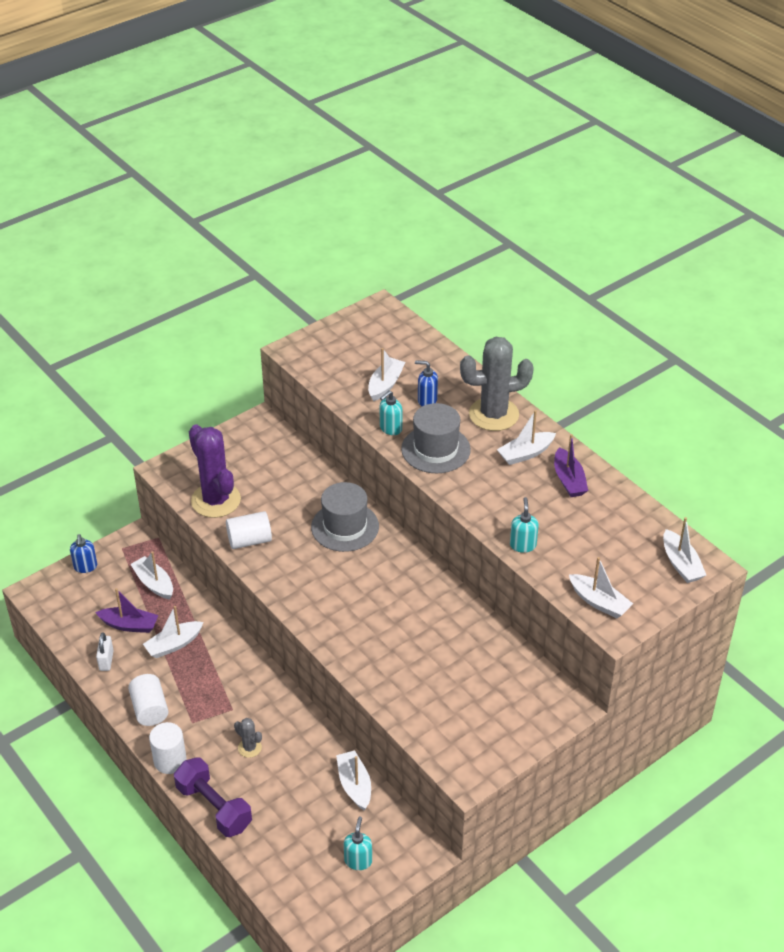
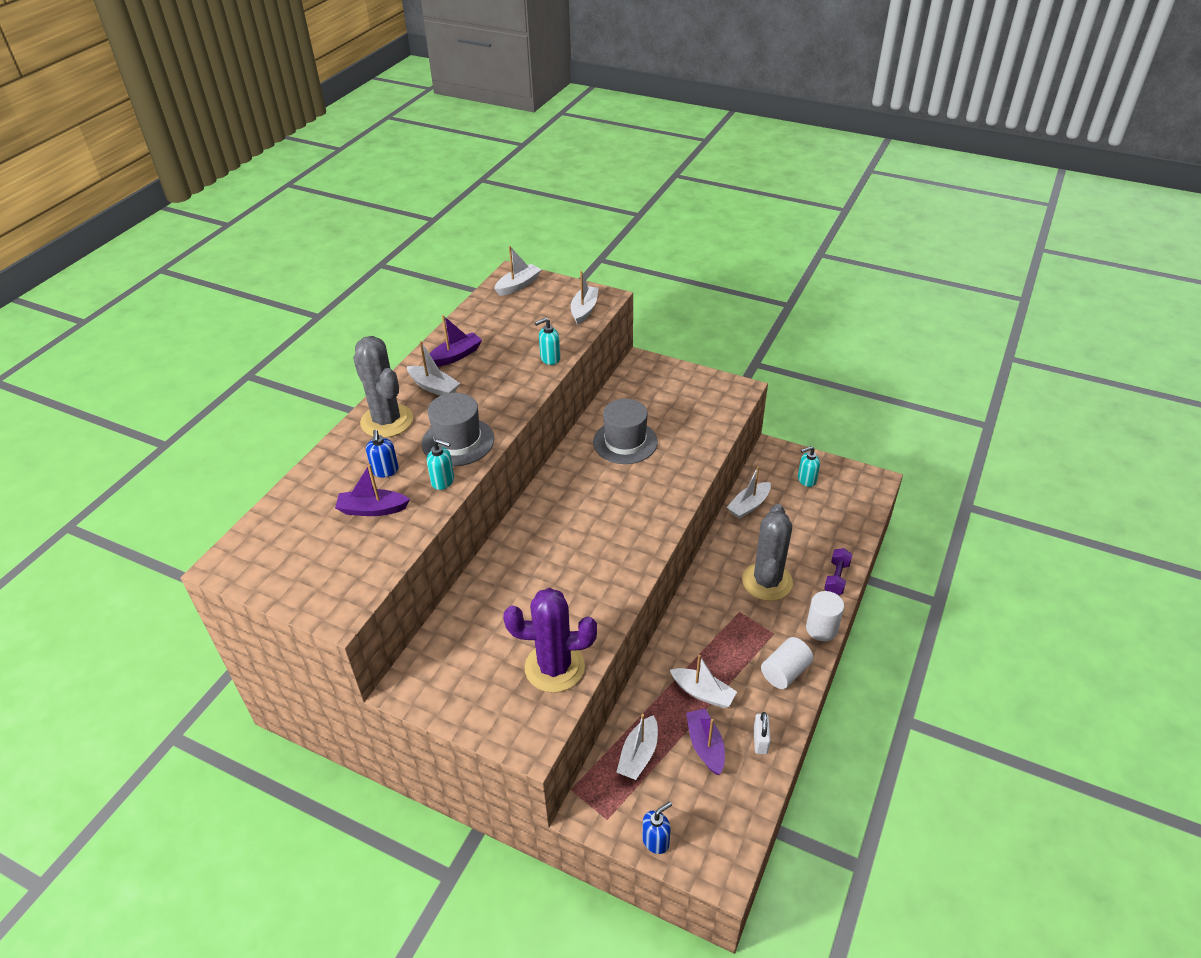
camera: 115 degrees left, 0 degrees up
(106, 660) = (760, 740): white padlock -> white padlock turned 60 degrees counterclockwise
(214, 807) = (836, 578): purple dumbbell -> purple dumbbell, size x0.62
(216, 500) = (554, 667): purple cactus -> purple cactus turned 60 degrees clockwise
(249, 540) = (595, 611): white cylinder -> none
(249, 748) = (767, 581): grey cactus -> grey cactus, size x2.27
(345, 527) = (533, 547): grey hat -> grey hat (625, 442)
(385, 385) = (373, 509): white boat -> purple boat

